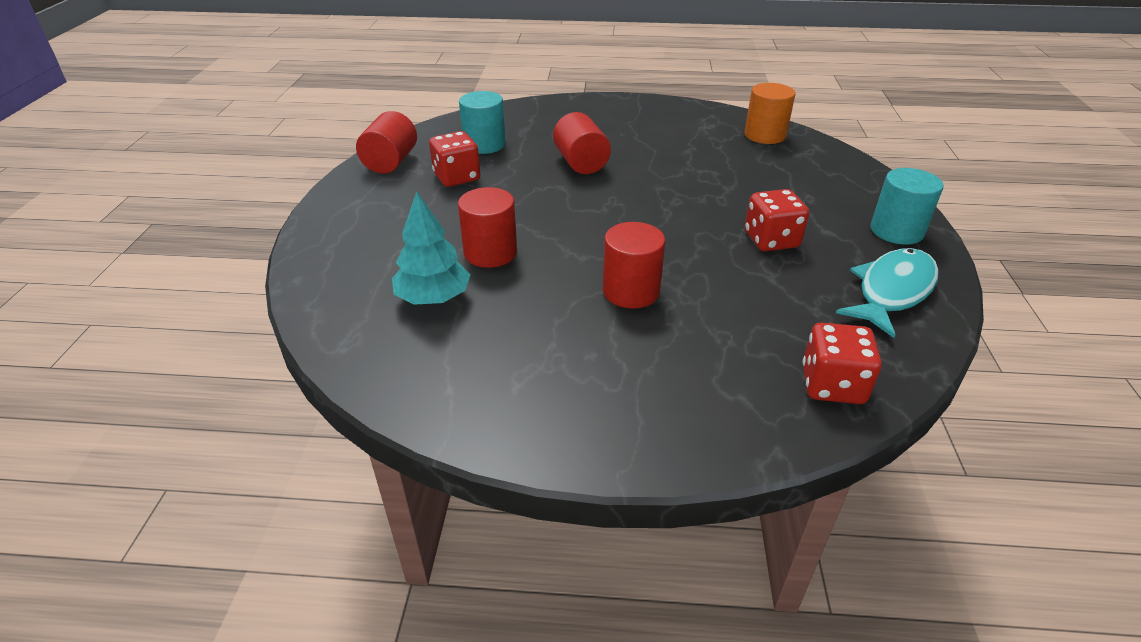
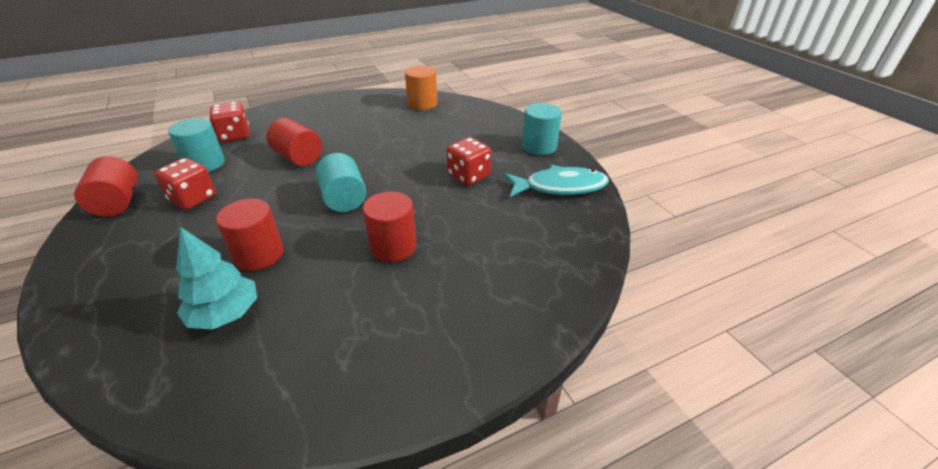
camera: 30 degrees left, 0 degrees up
(605, 222) = (344, 199): none -> turquoise cylinder
(832, 385) = (565, 265): red dice -> red dice (235, 135)
(892, 291) = (560, 187): turquoise fish -> turquoise fish turned 75 degrees clockwise

